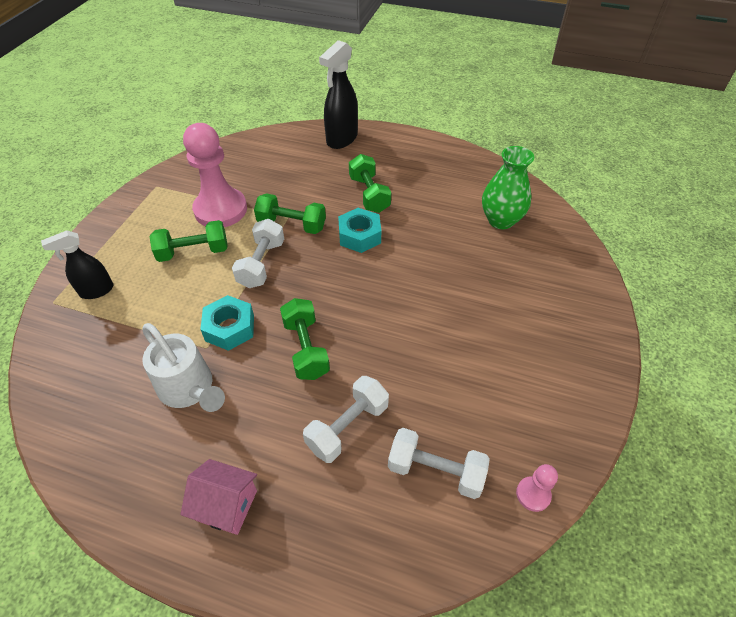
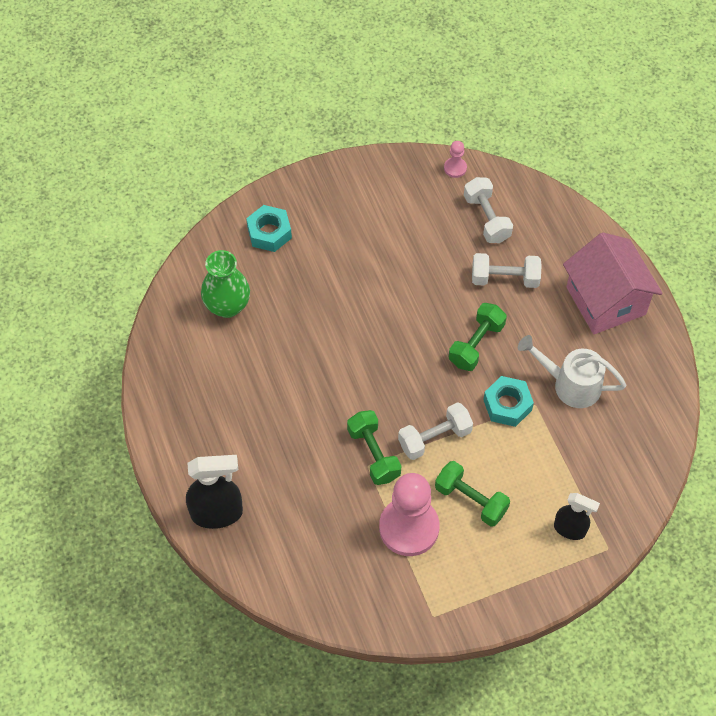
camera: 130 degrees left, 10 degrees up
(190, 389) = (570, 384): white watering can -> white watering can turned 75 degrees counterclockwise
(226, 505) = (605, 300): pink house -> pink house, size x1.85
(359, 236) = (339, 393): turquoise nut -> turquoise nut (269, 233)
(369, 194) = (281, 425): green dumbbell -> none

